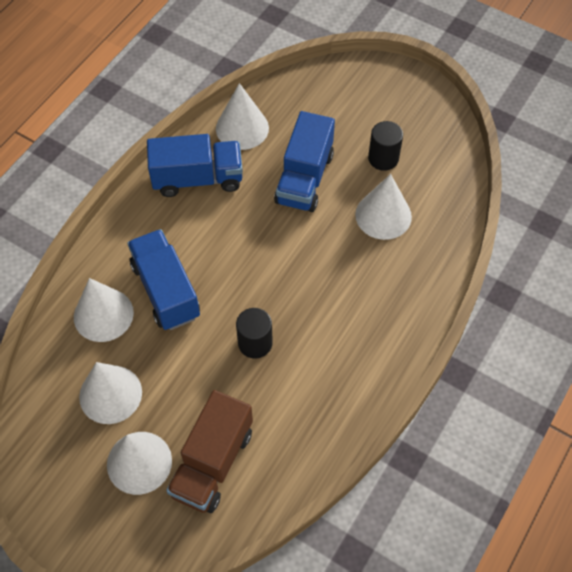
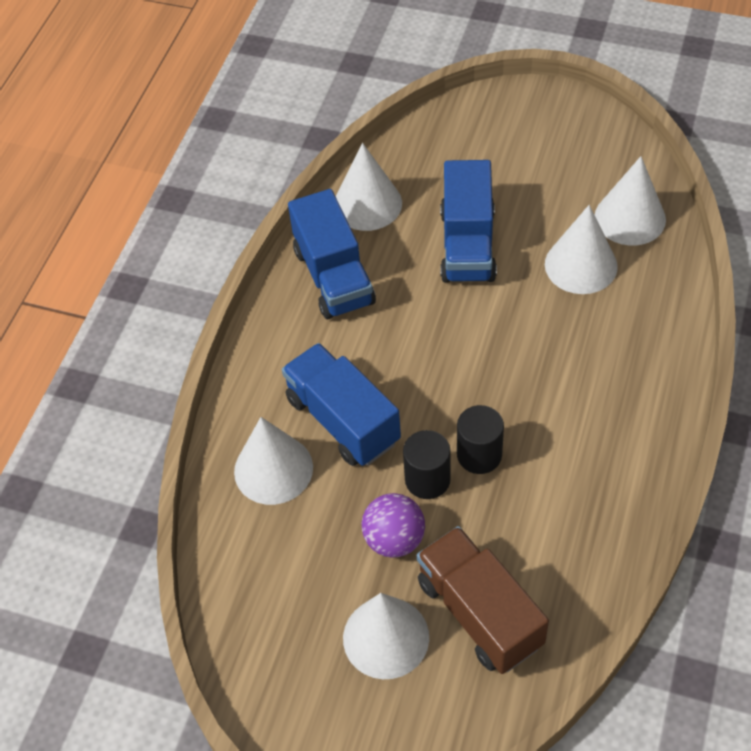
camera: 10 degrees left, 5 degrees down
(110, 394) = (318, 563): white cone -> white cone (630, 218)
(171, 390) = (394, 539): none -> purple ball
(197, 178) = (334, 276): blue truck -> blue truck turned 90 degrees clockwise
(212, 462) = (479, 613): brown truck -> brown truck turned 135 degrees clockwise
(383, 158) = (555, 199): black cylinder -> black cylinder (427, 479)

